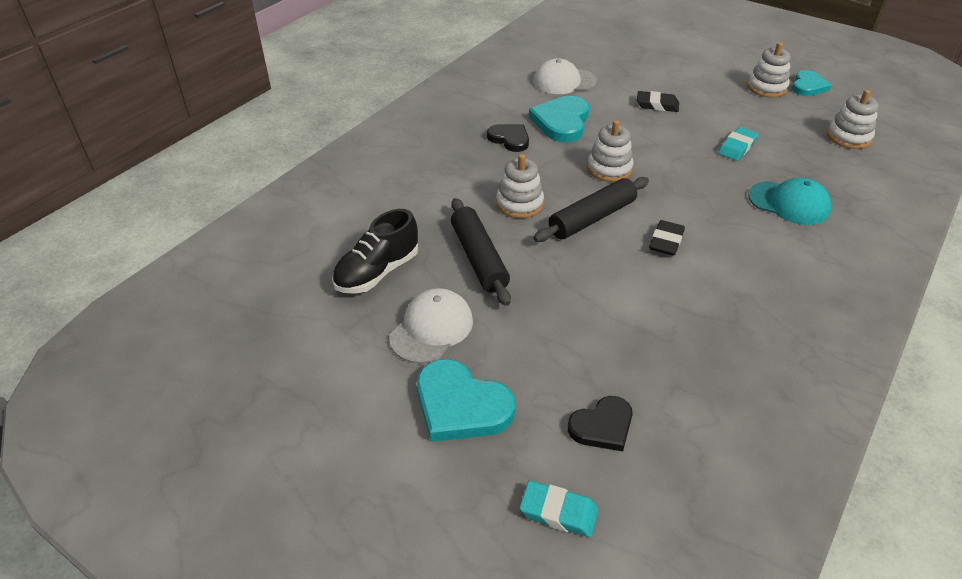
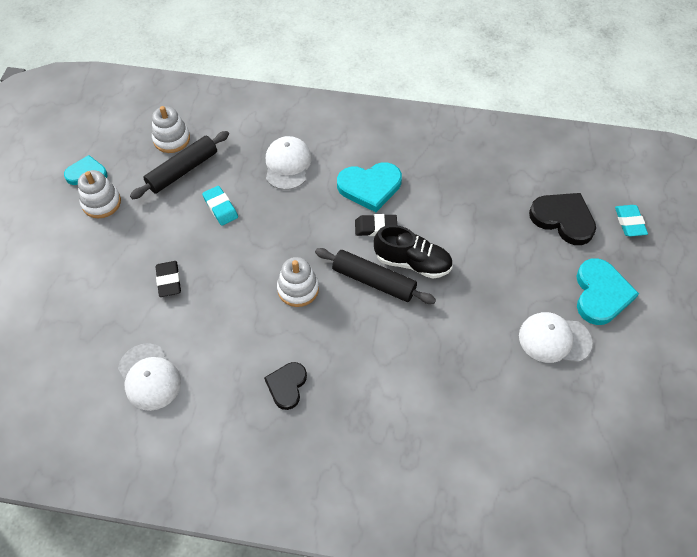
camera: 115 degrees left, 15 degrees up
(377, 272) = (526, 405): black shoe -> black shoe (412, 262)
(478, 258) = (466, 340): black rolling pin -> black rolling pin (183, 170)
(519, 204) = (383, 338): white stacking toy -> none
(561, 122) = (235, 351): turquoise heart -> turquoise heart (370, 187)
(602, 426) = (563, 219): black heart -> black heart, size x1.56
(737, 147) = (220, 207): turquoise eraser -> turquoise eraser turned 45 degrees clockwise
(789, 203) = (287, 164): turquoise cap -> white cap

